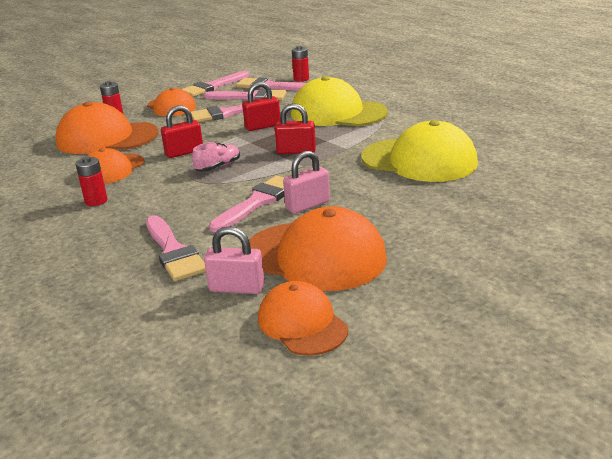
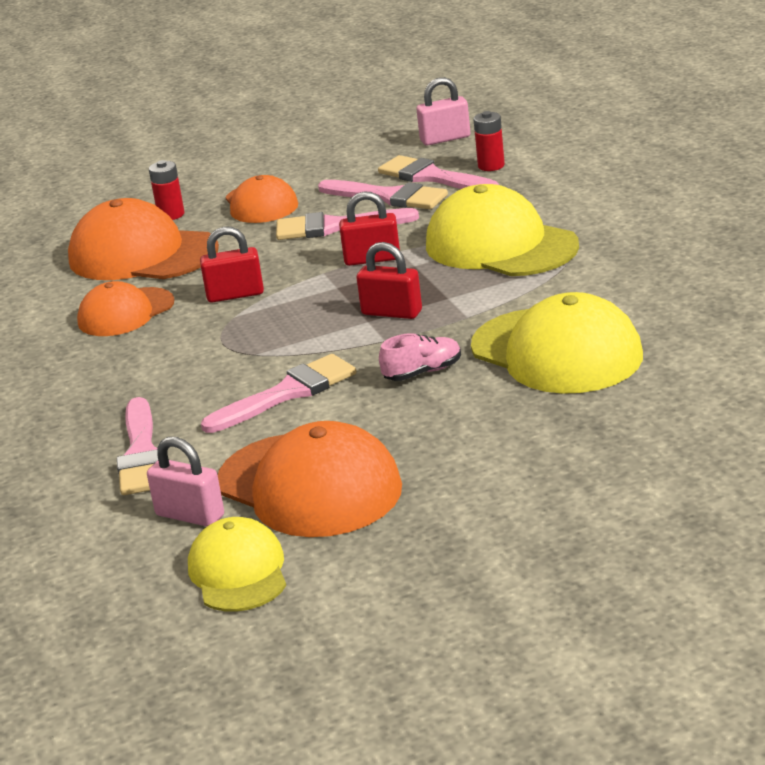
camera: 20 degrees right, 0 degrees up
(96, 201) = (82, 363): red battery -> none
(213, 86) = (344, 167): pink brush -> none
(218, 167) = (267, 327): pink shoe -> pink shoe (423, 372)
(302, 323) = (238, 572): orange cap -> yellow cap
(308, 205) = (349, 408): pink padlock -> pink padlock (445, 139)

